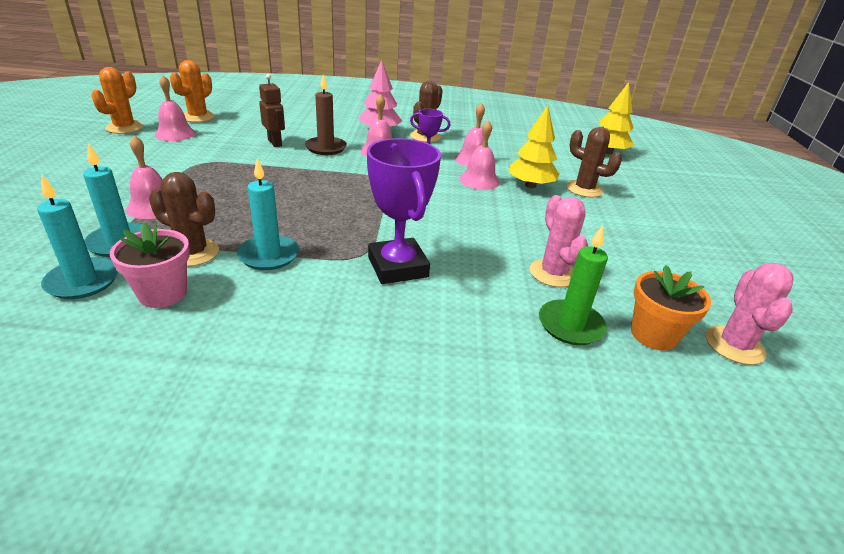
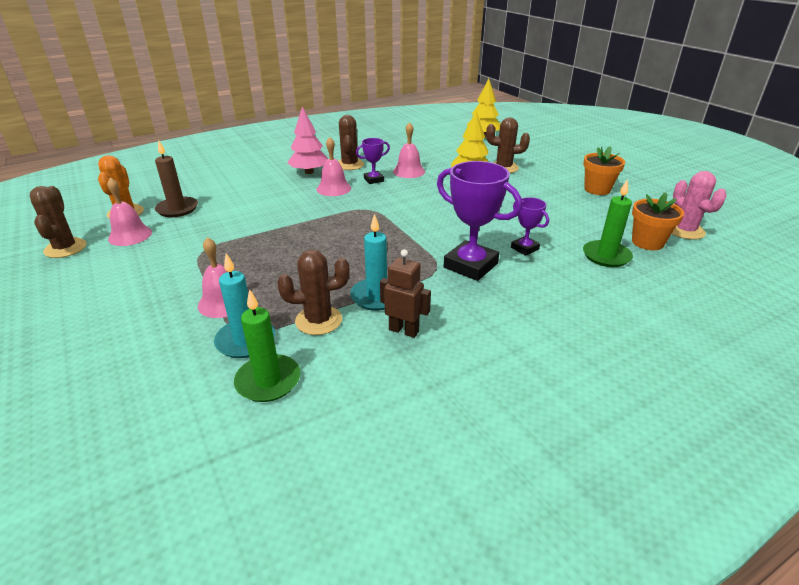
camera: 30 degrees left, 0 degrees up
(83, 281) = (268, 381): turquoise candle -> green candle
(124, 128) = (65, 248): orange cactus -> brown cactus
(163, 293) = (346, 357): pink flower pot -> none
(275, 143) = (239, 211): brown robot -> brown robot (404, 330)
(326, 148) = (288, 200): brown candle -> brown candle (177, 209)
(479, 180) = (434, 185): pink bell -> none
(482, 275) = (524, 248): none -> purple trophy
(553, 273) = (559, 230): pink cactus -> none
(673, 250) = (597, 189): none -> orange flower pot

